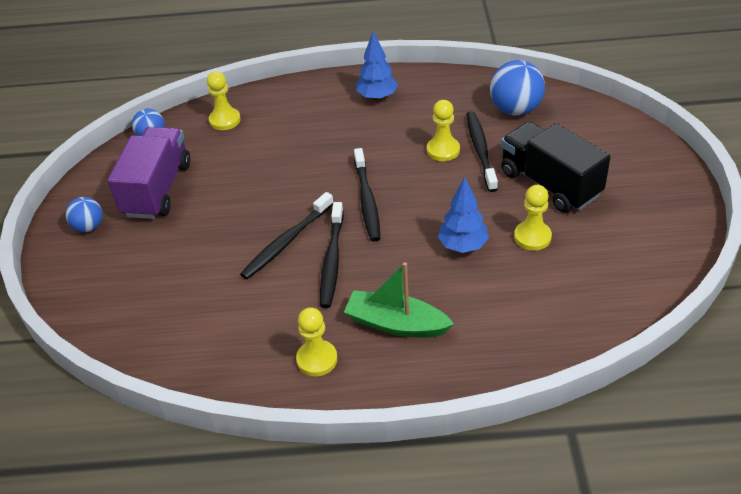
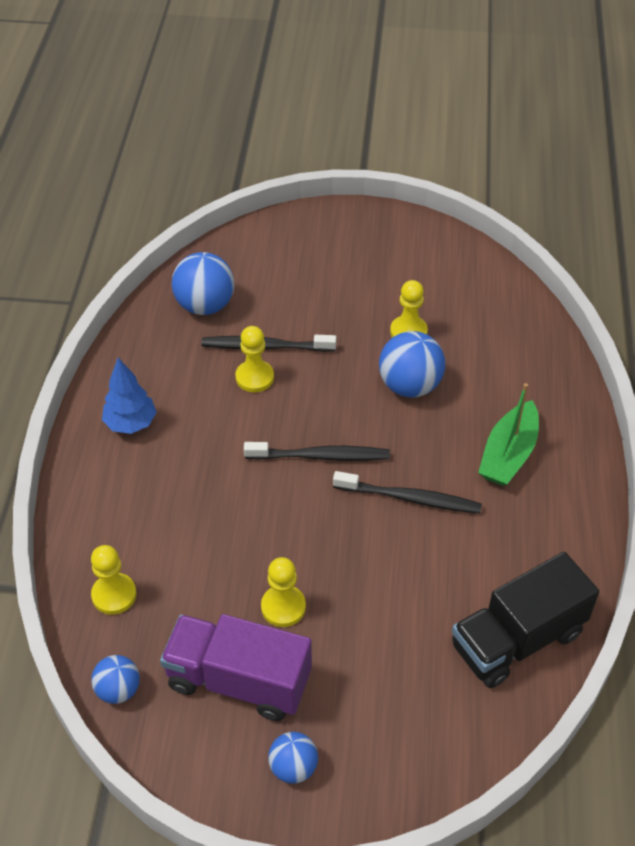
camera: 85 degrees left, 5 degrees up
(286, 242) = (371, 539): black toothbrush -> none
(317, 359) = (548, 524): yellow pawn -> yellow pawn (283, 607)
(463, 246) = (410, 386): blue tree -> blue ball
(550, 184) = (335, 304): black truck -> black truck (517, 639)

